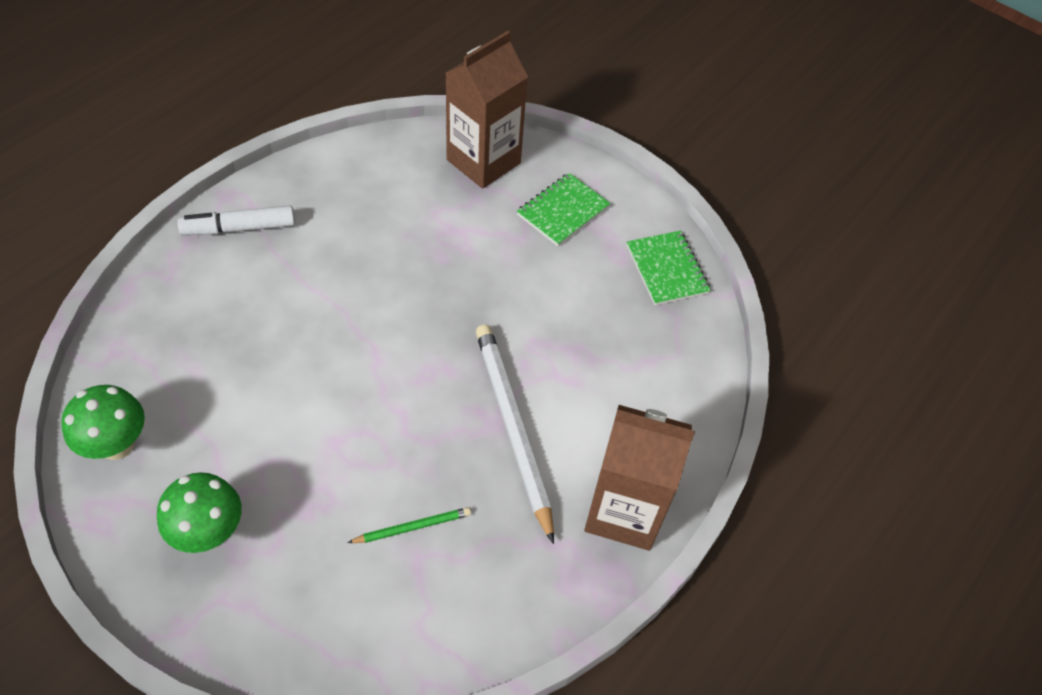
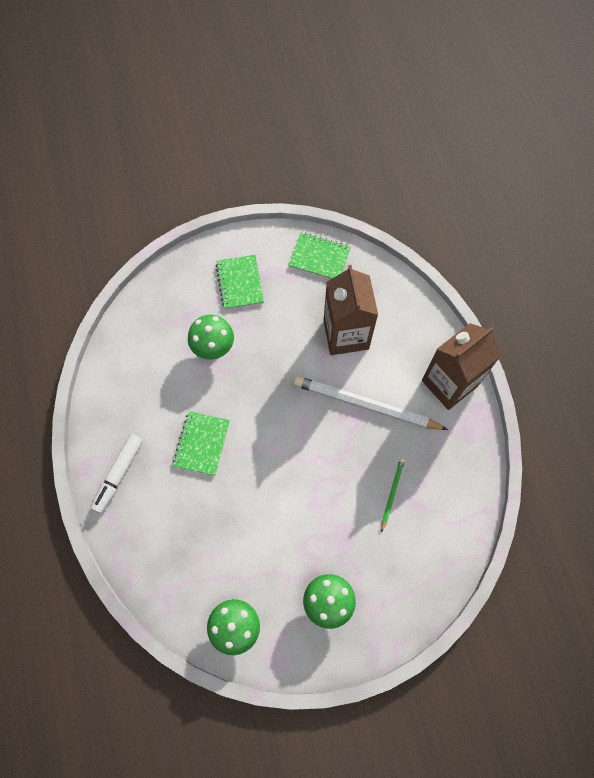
camera: 50 degrees left, 15 degrees up
(332, 284) = (202, 444): none -> green notebook
(460, 230) = (213, 348): none -> green mushroom
(483, 161) = (169, 301): brown carton -> brown carton (346, 334)

